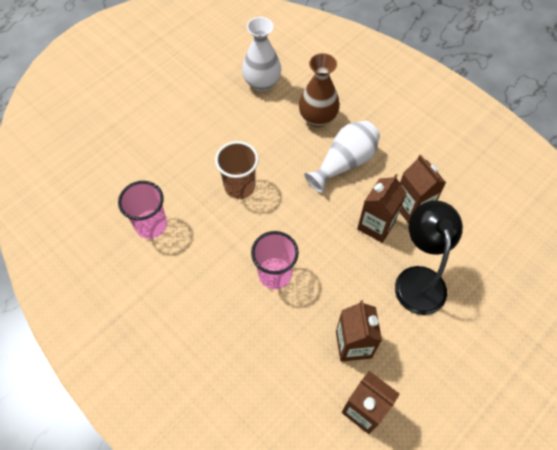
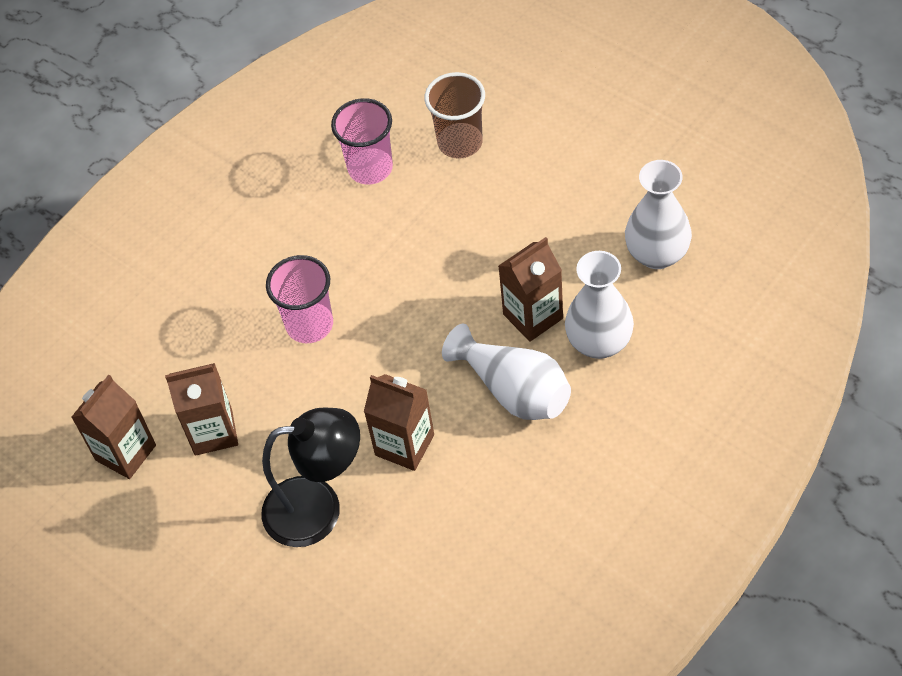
camera: 90 degrees right, 5 degrees down
(239, 186) = (448, 258): brown cup -> brown cup (460, 142)
(317, 118) = (599, 342): brown vase -> white vase
(412, 207) = (444, 493): brown carton -> brown carton (533, 316)

